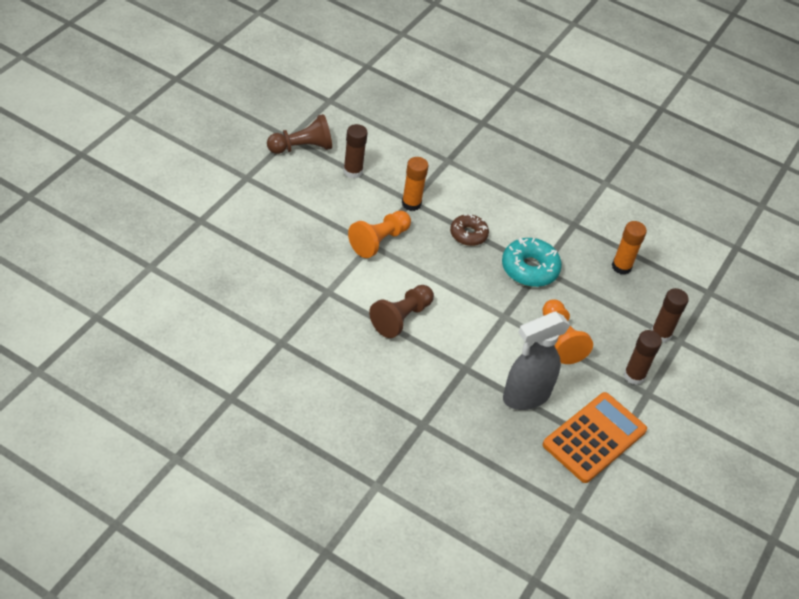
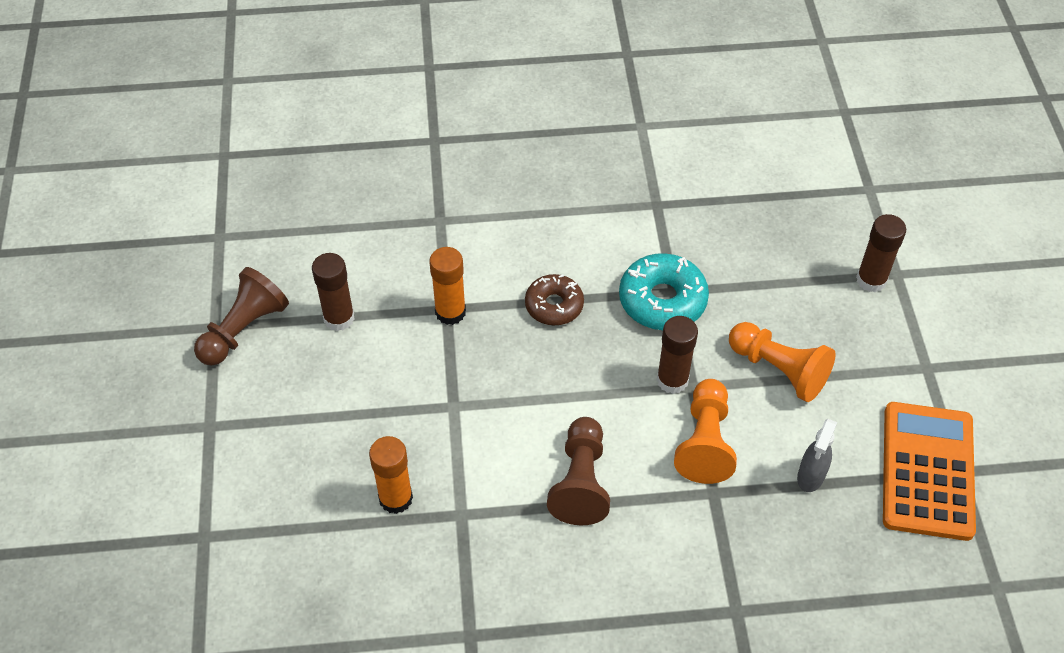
camera: 30 degrees left, 5 degrees up
(379, 241) = (458, 394): orange pawn -> orange pawn (705, 442)
(525, 396) = (810, 477): grey spray bottle -> grey spray bottle, size x0.51
(621, 267) = (755, 223): orange glue stick -> orange glue stick (396, 498)
(634, 376) = (893, 356): brown glue stick -> brown glue stick (672, 380)

